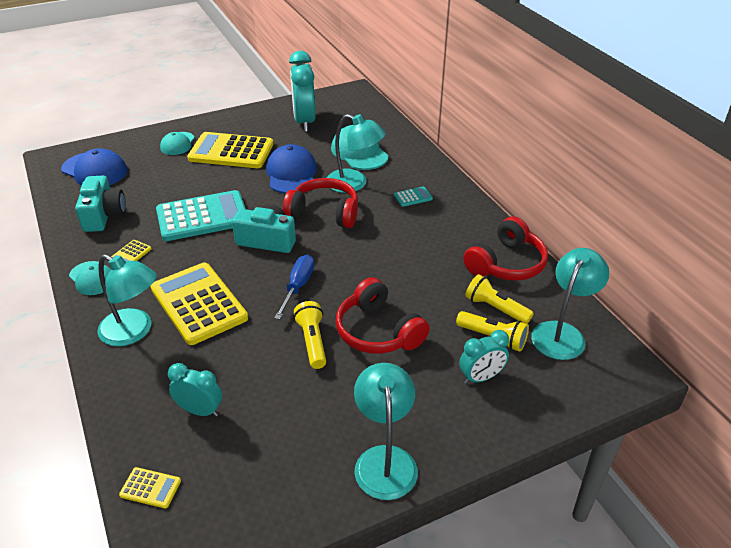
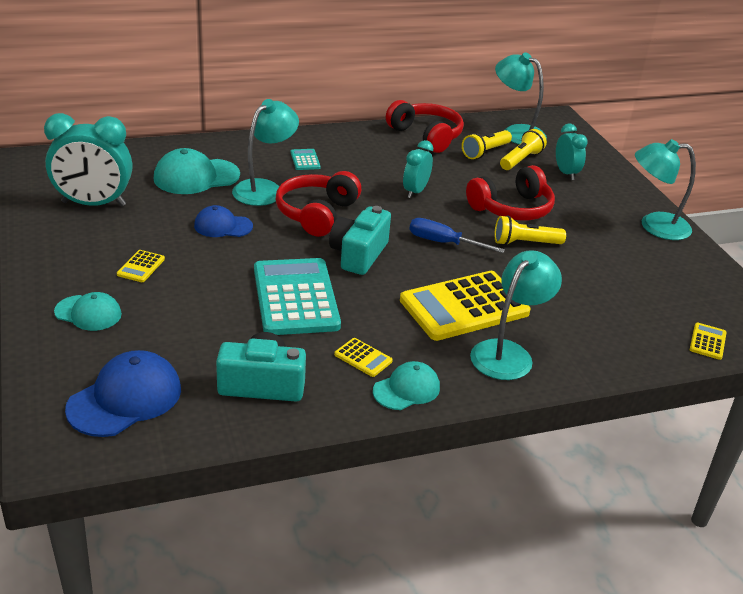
camera: 85 degrees left, 5 degrees down
(200, 410) = (616, 311): turquoise clock -> turquoise clock (415, 191)
(231, 151) = (141, 267): yellow calculator -> yellow calculator, size x0.41
(291, 174) = (223, 226): blue cap -> blue cap, size x0.63

